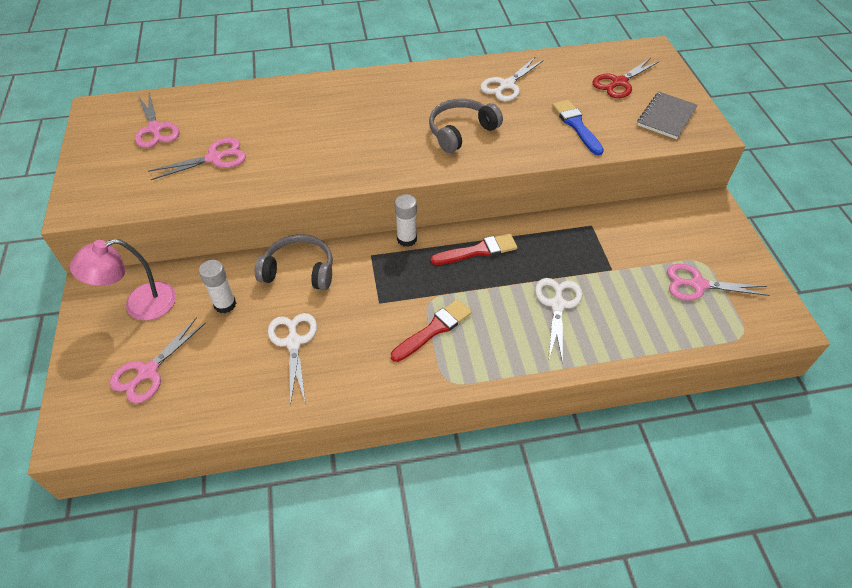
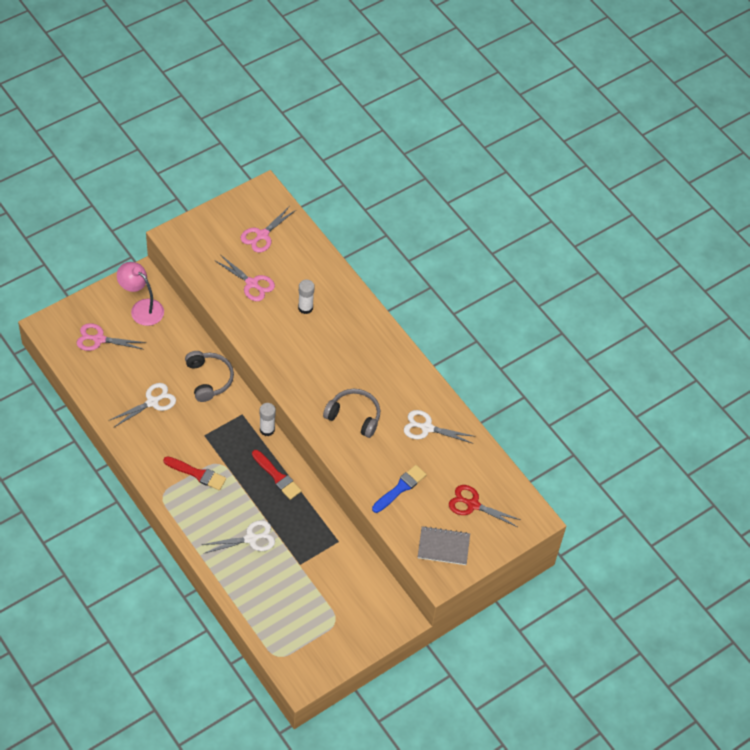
camera: 60 degrees right, 5 degrees up
(225, 304) = (163, 352): white glue stick -> white glue stick (305, 308)
(697, 284) = (311, 621): pink scissors -> none

